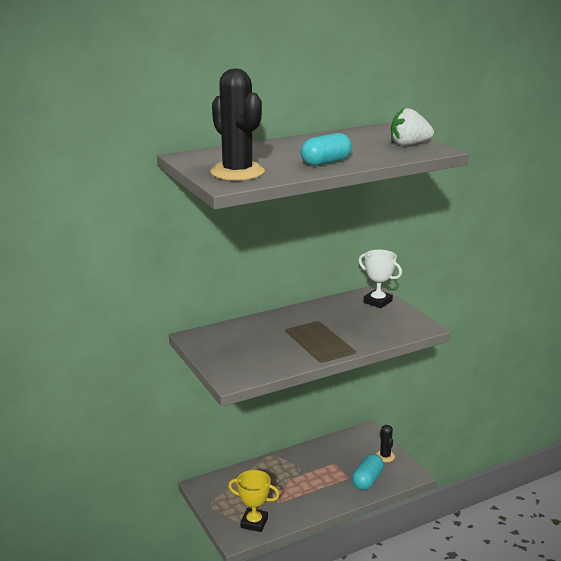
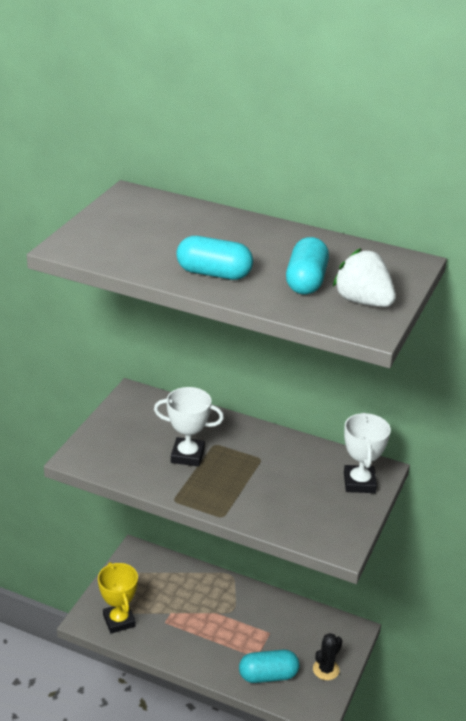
camera: 50 degrees right, 10 degrees up
(237, 172) = (112, 238): black cactus -> none
(283, 341) = (187, 455): none -> white trophy
(368, 148) = (306, 281): none -> turquoise capsule

